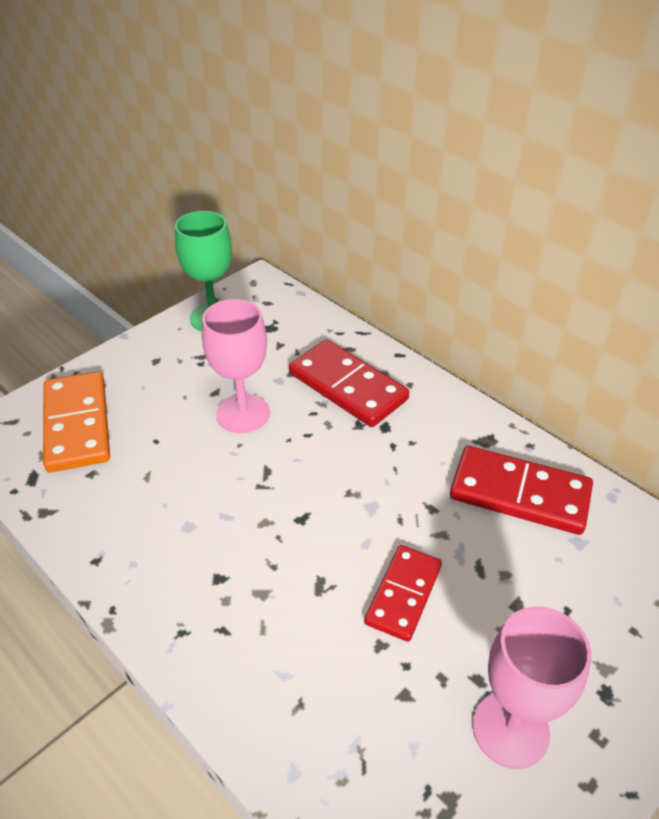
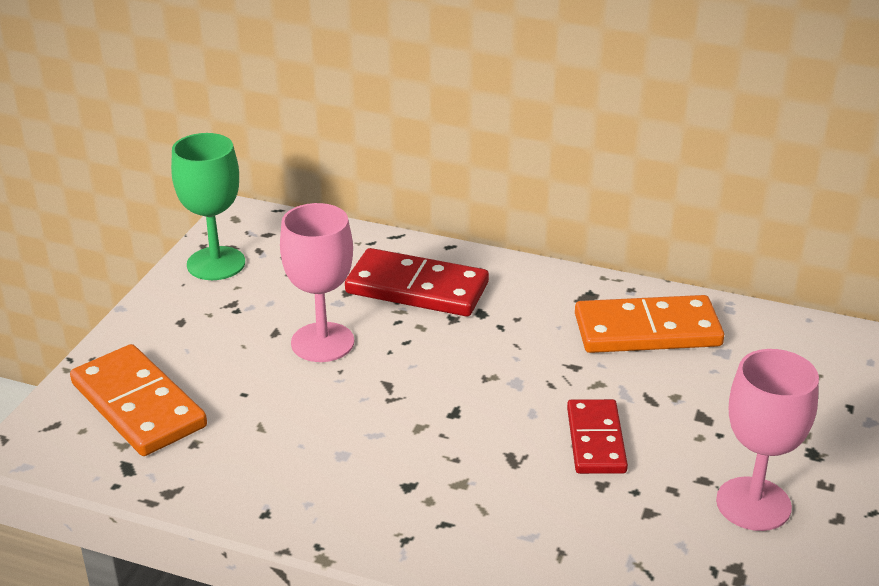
camera: 25 degrees left, 10 degrees down
(519, 493) = (647, 330): red domino -> orange domino

